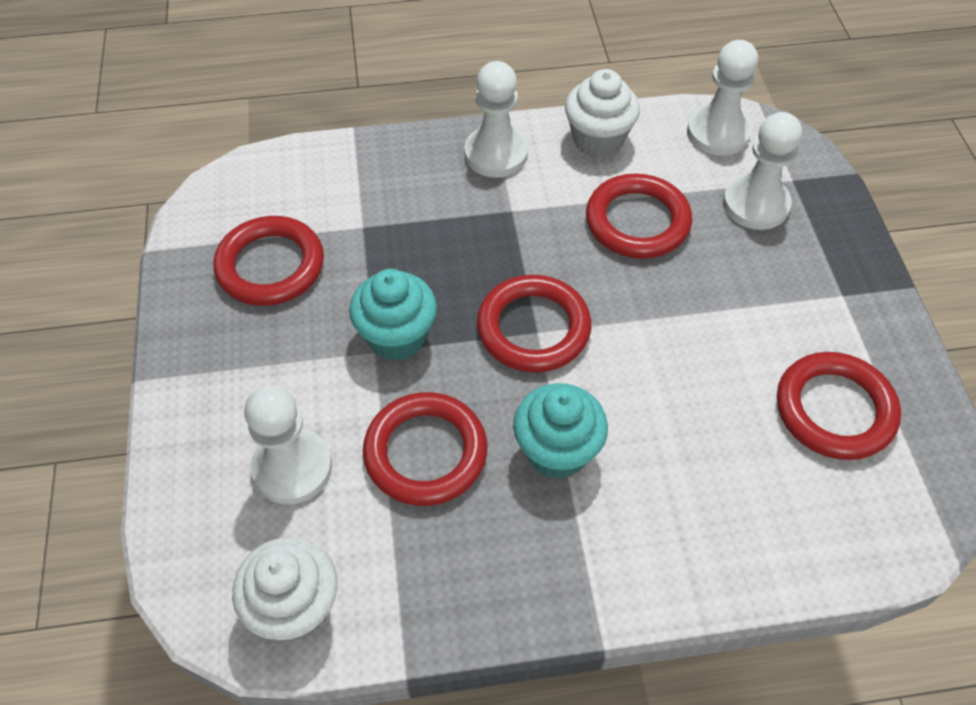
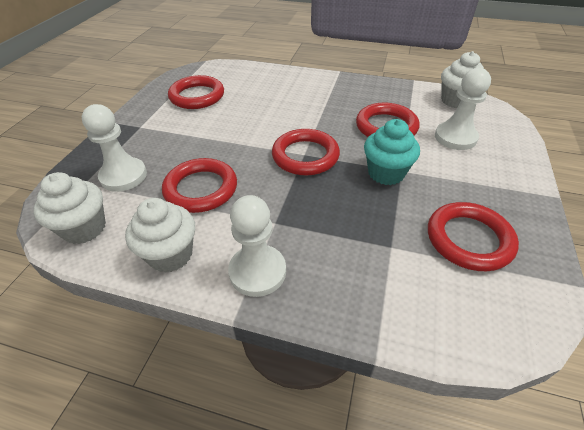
camera: 155 degrees left, 10 degrees down
(557, 451) = (324, 113): turquoise cupcake -> none
(718, 133) = (84, 228): white pawn -> white cupcake

